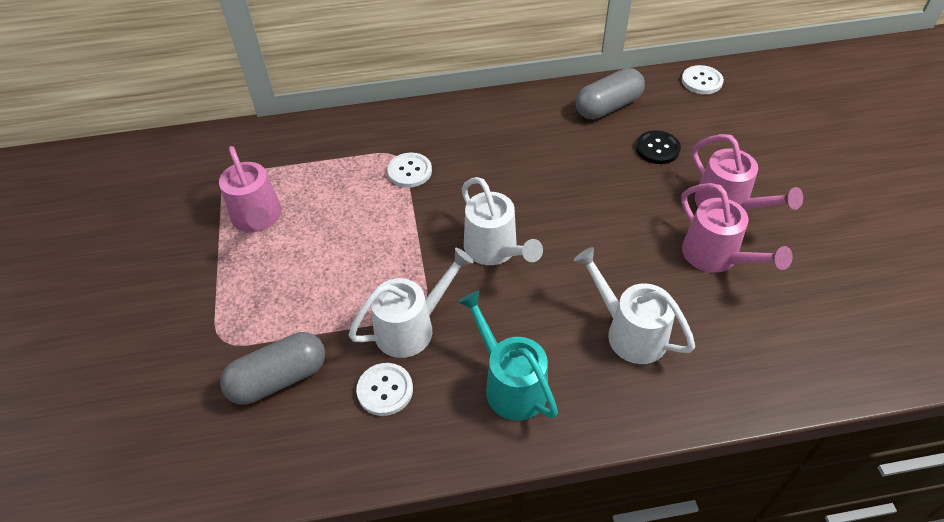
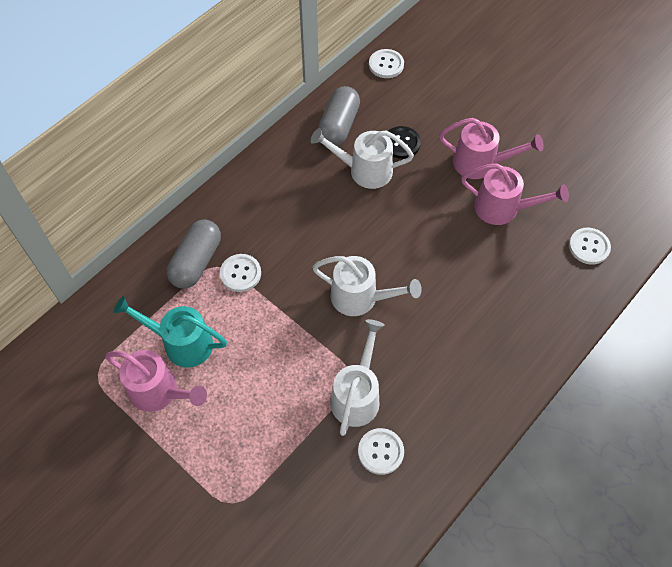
camera: 40 degrees left, 10 degrees up
(279, 378) = (302, 498): grey capsule -> grey capsule (196, 261)
(509, 383) = (453, 388): turquoise watering can -> turquoise watering can (181, 343)
(628, 332) = (494, 300): white watering can -> white watering can (364, 170)
(788, 347) = (589, 247): none -> white button

